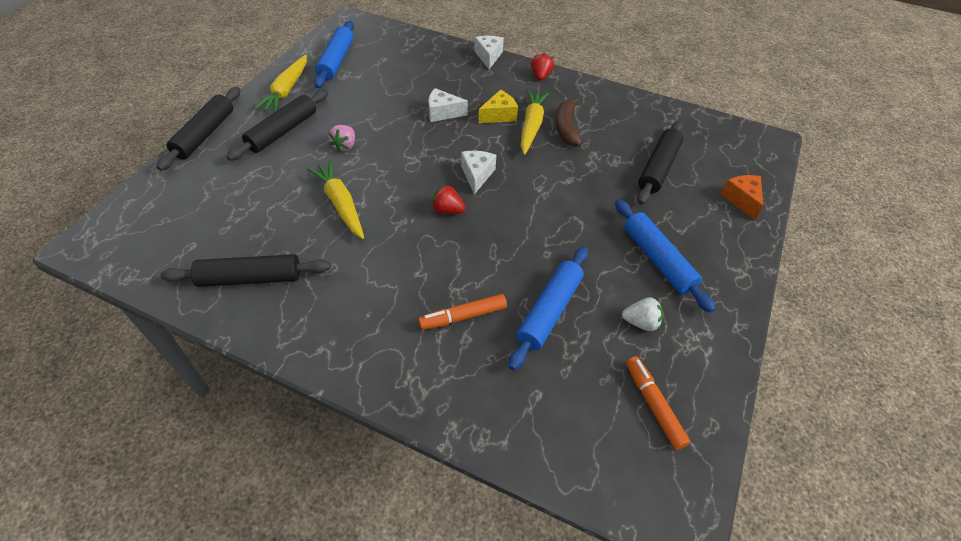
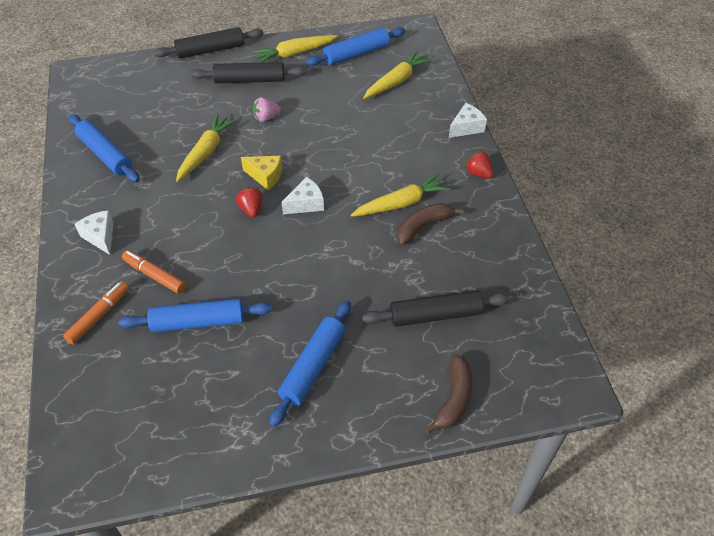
camera: 55 degrees right, 0 degrees up
(250, 278) = (105, 154): black rolling pin -> blue rolling pin
(396, 59) = (396, 81): none -> yellow carrot
(443, 113) = (359, 144): white cheese -> white cheese (100, 236)
(499, 115) = (393, 177): yellow cheese -> yellow cheese (265, 176)
(540, 76) = (478, 173): red strawberry -> red strawberry turned 105 degrees counterclockwise
(641, 322) = (231, 385): white strawberry -> none
(653, 405) = (154, 430): orange marker -> orange marker (99, 316)
(741, 200) = (454, 398): orange cheese -> brown banana

